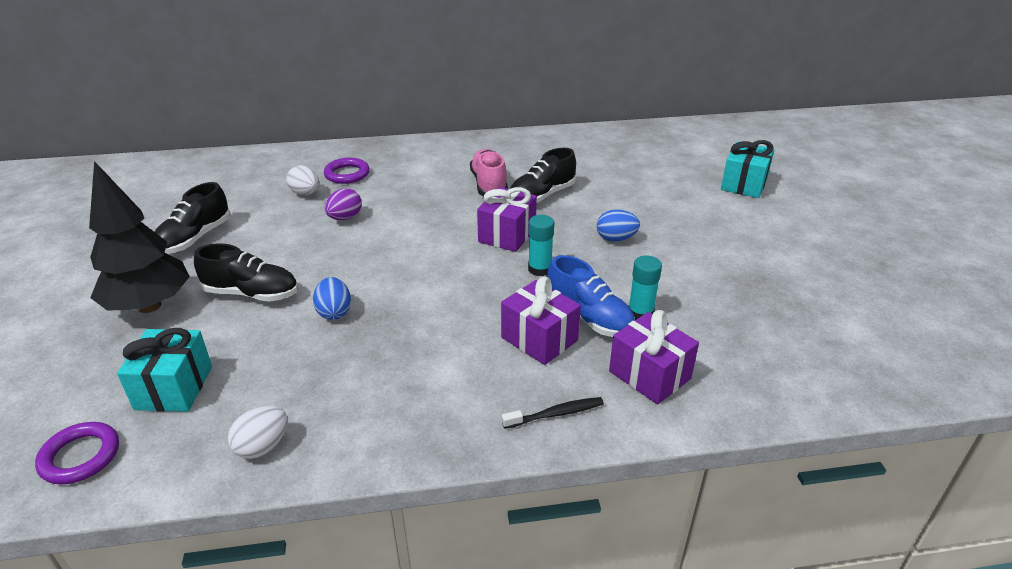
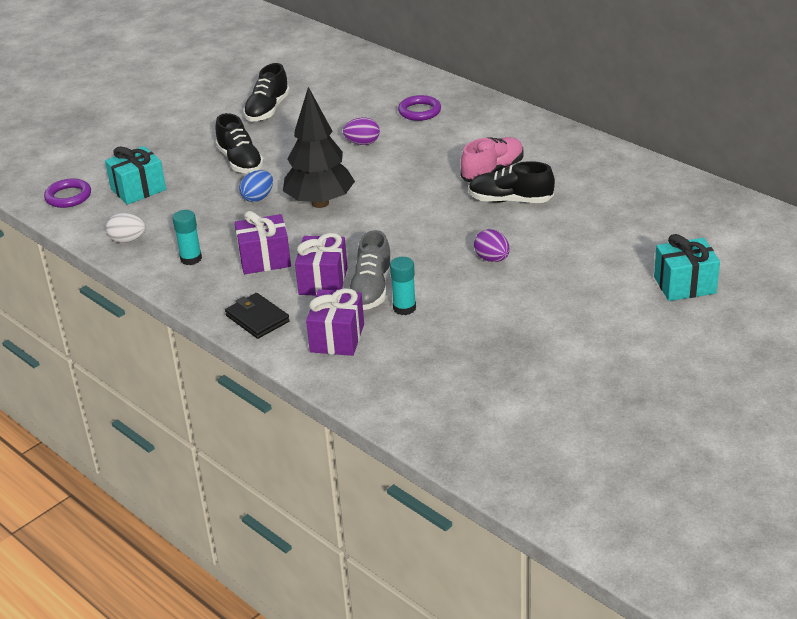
camera: 55 degrees right, 0 degrees up
(150, 306) = (190, 140): black tree -> black tree (320, 203)
(194, 238) = (267, 110): black shoe -> black shoe turned 60 degrees counterclockwise
(305, 193) = (371, 112): white egg -> none
(507, 235) = (431, 213): purple gift -> purple gift (264, 259)
(539, 269) = (404, 245): turquoise glue stick -> turquoise glue stick (191, 259)
(555, 414) = (257, 319): black toothbrush -> black wallet
(589, 317) = (371, 290): blue shoe -> grey shoe
(616, 239) = (492, 259): blue egg -> purple egg

